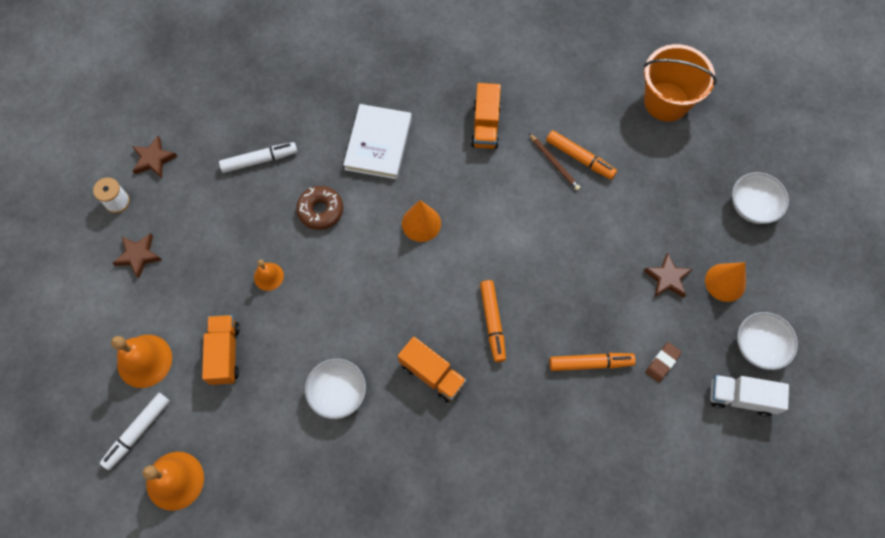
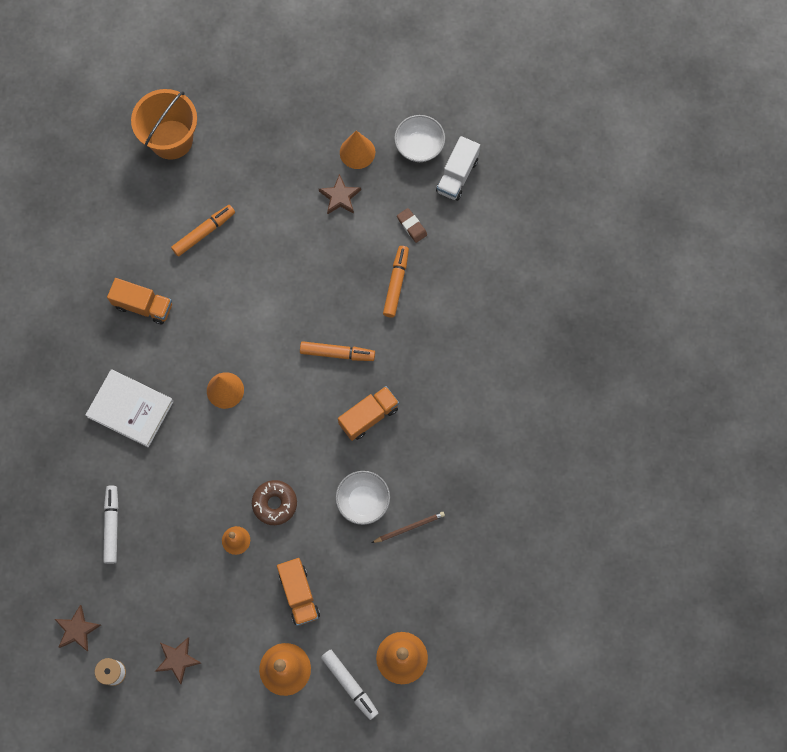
camera: 75 degrees left, 5 degrees up
(225, 353) = (299, 594): orange truck -> orange truck turned 120 degrees counterclockwise
(320, 210) = (184, 478): brown donut -> brown donut (275, 503)
(554, 163) = (202, 256): brown pencil -> brown pencil (409, 527)
(752, 206) = (296, 105): white bowl -> none

